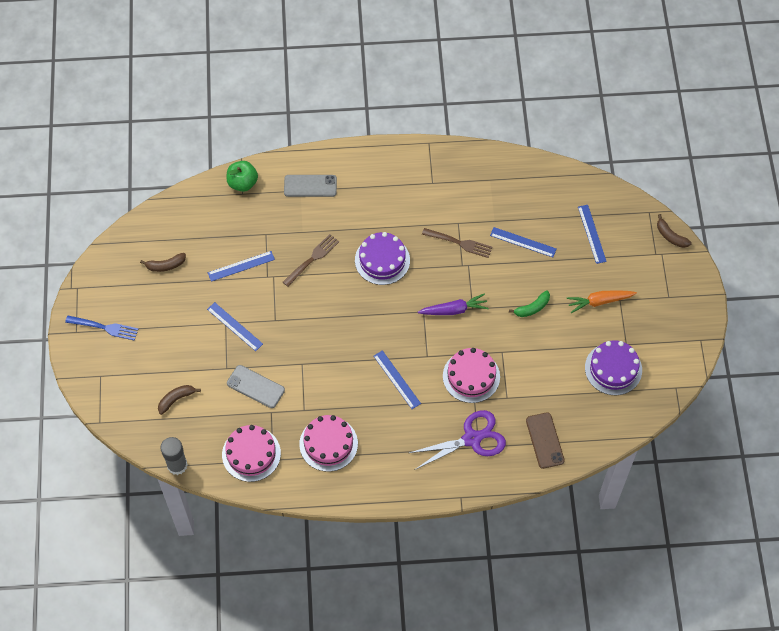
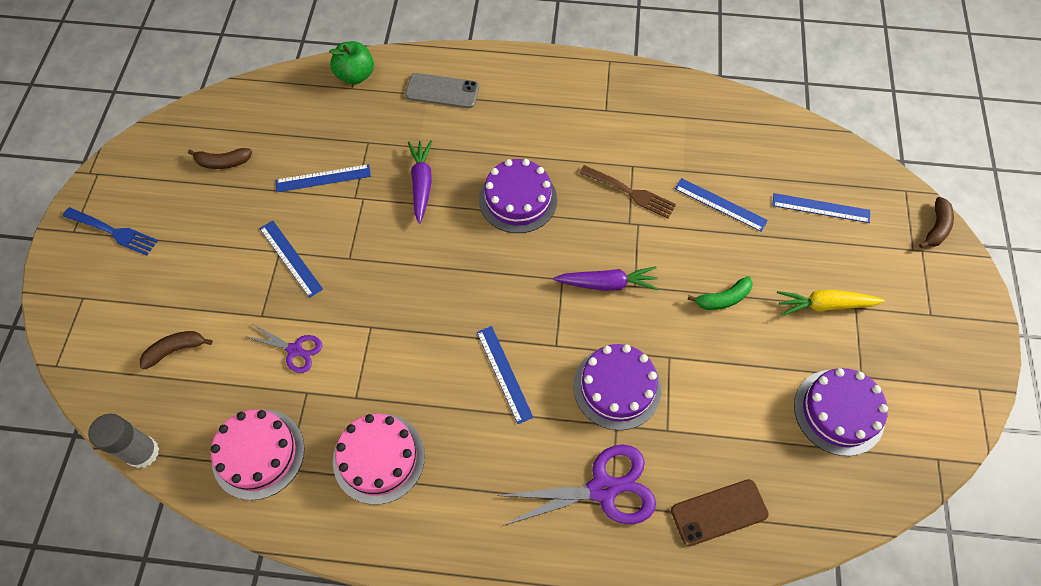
camera: 10 degrees right, 0 degrees up
(255, 386) = (294, 350): grey phone -> purple scissors
(312, 259) = (421, 184): brown fork -> purple carrot
(471, 376) = (617, 387): pink cake -> purple cake
(544, 440) = (719, 512): brown phone -> brown phone turned 75 degrees clockwise
(592, 234) = (821, 208): blue ruler -> blue ruler turned 75 degrees counterclockwise
(599, 301) = (825, 305): orange carrot -> yellow carrot
(670, 236) = (936, 228): brown banana -> brown banana turned 120 degrees counterclockwise

